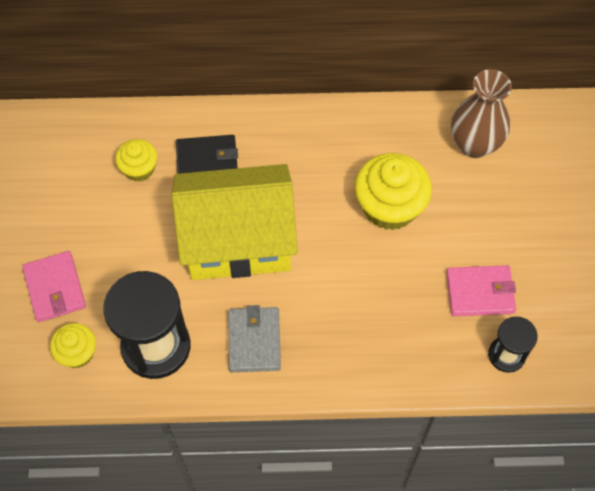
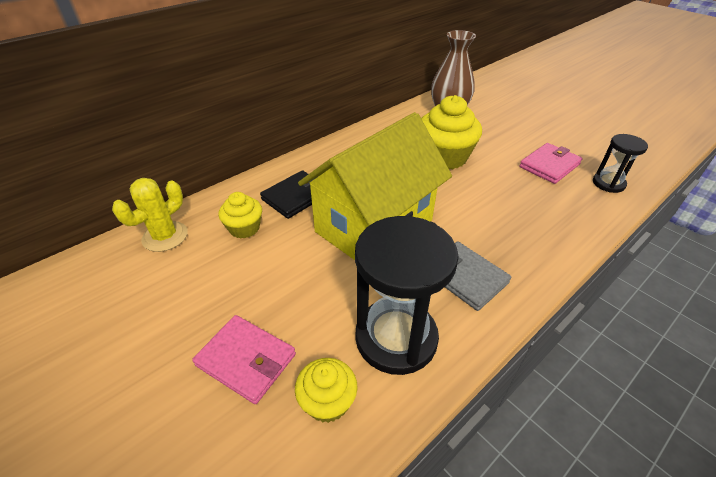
camera: 40 degrees left, 20 degrees down
(77, 135) = (165, 236): none -> yellow cactus

